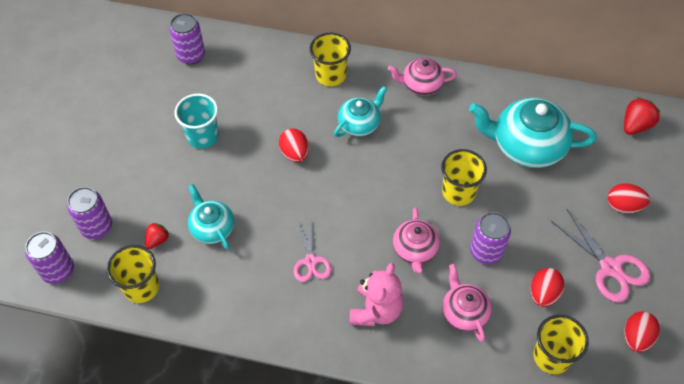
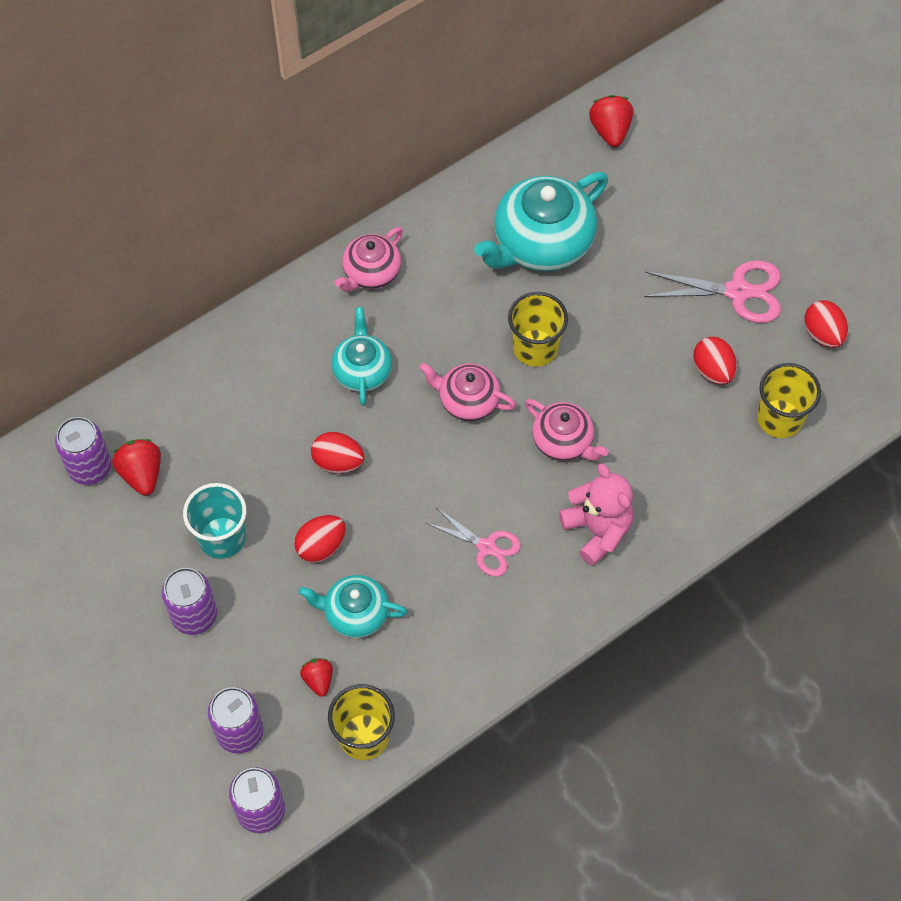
camera: 50 degrees left, 5 degrees up
(207, 78) = (142, 474): none -> red strawberry
(331, 75) = (268, 347): yellow cup -> none
(464, 312) = (670, 454): pink teapot -> pink teapot (467, 401)
(486, 252) = (624, 381): purple can -> purple can (194, 615)
(623, 206) = (686, 222): red egg -> red egg (321, 546)

